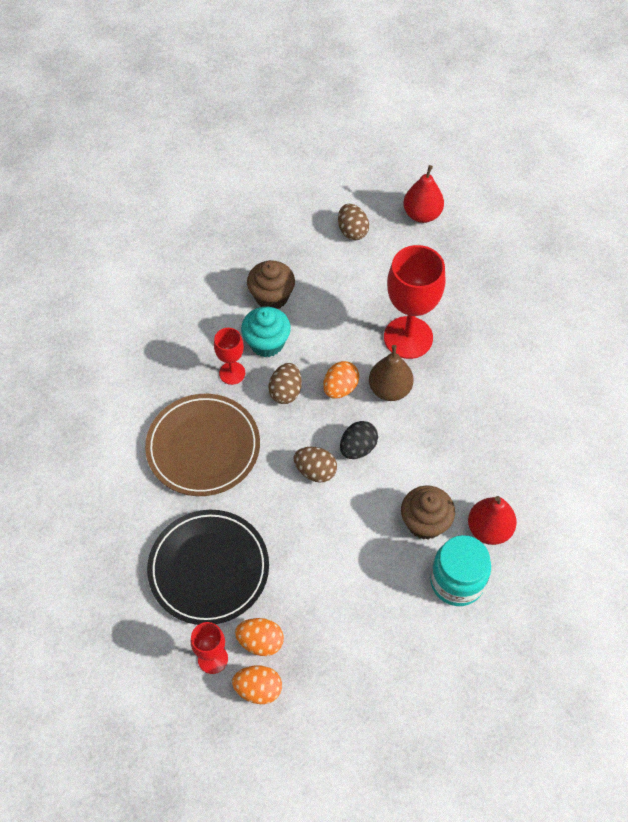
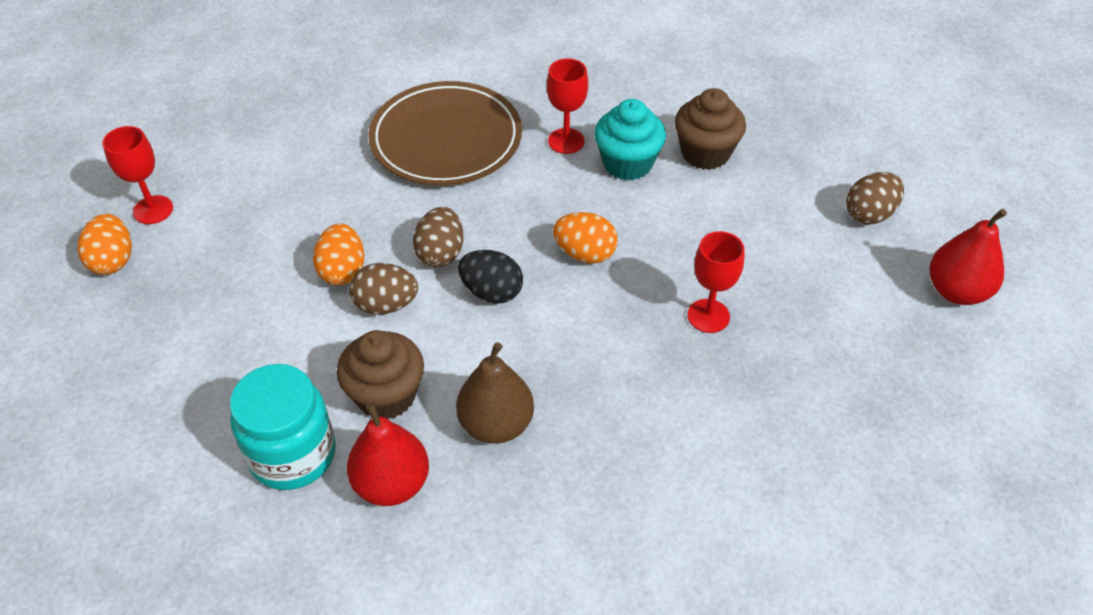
camera: 75 degrees right, 10 degrees down
(209, 569) = (275, 180): black plate -> none
(260, 642) = (178, 249): orange egg -> orange egg (343, 271)
(285, 391) = (557, 198): brown egg -> brown egg (386, 305)
(390, 389) = (605, 310): brown pear -> brown pear (496, 424)
(408, 337) = (708, 316): red goblet -> red goblet, size x0.52

